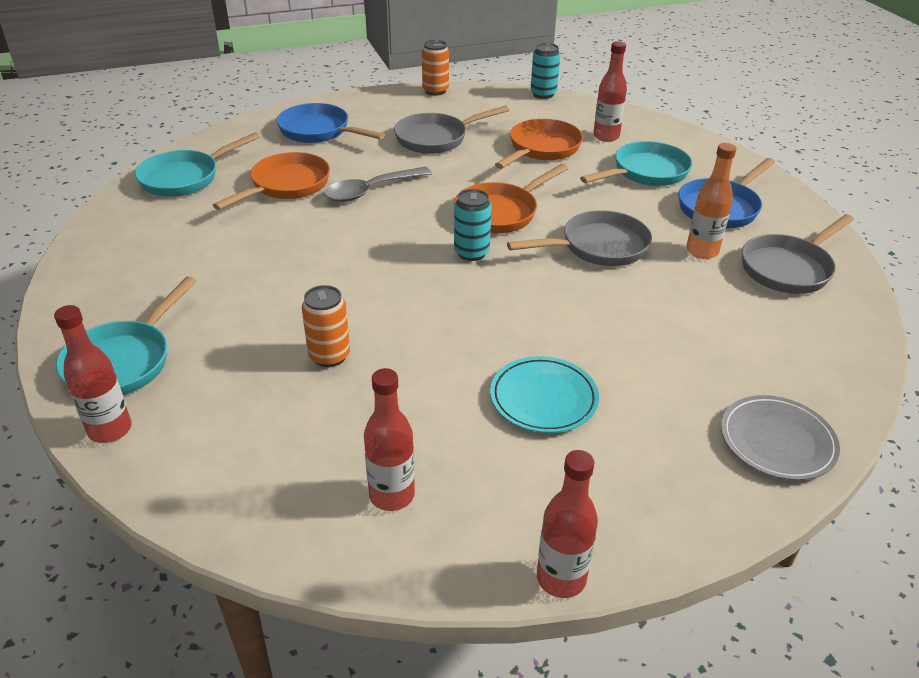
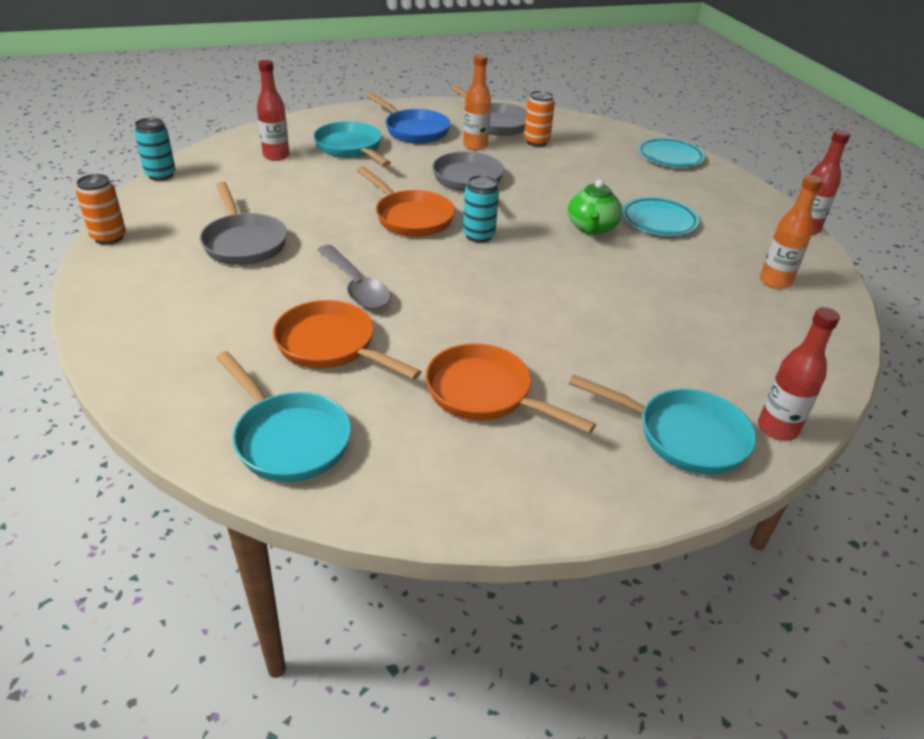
camera: 90 degrees left, 0 degrees up
(319, 131) = (186, 325): blue pan -> none
(329, 356) = (639, 309): orange can -> orange can (536, 142)
(391, 495) = (775, 282): red bottle -> orange bottle
(507, 334) = (591, 228): none -> green teapot
(541, 149) = (290, 187): orange pan -> orange pan (485, 394)
(777, 441) = (670, 156): grey plate -> turquoise plate

